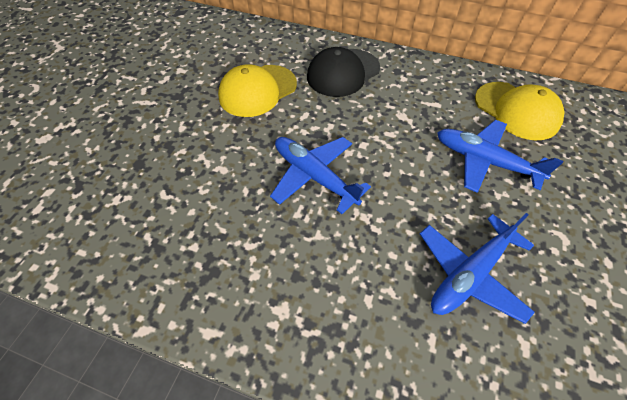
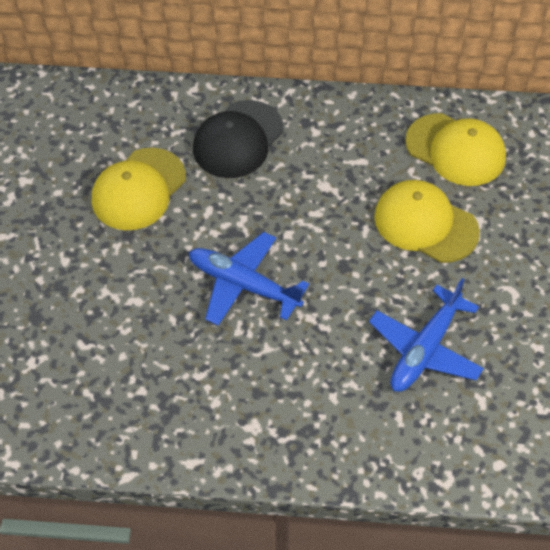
camera: 15 degrees left, 0 degrees up
(484, 161) = (425, 224): blue plane -> yellow cap

